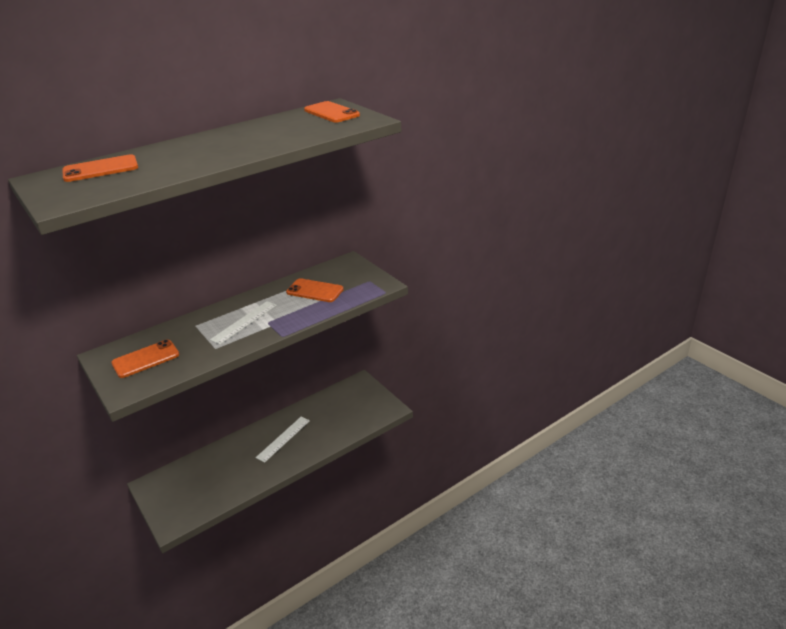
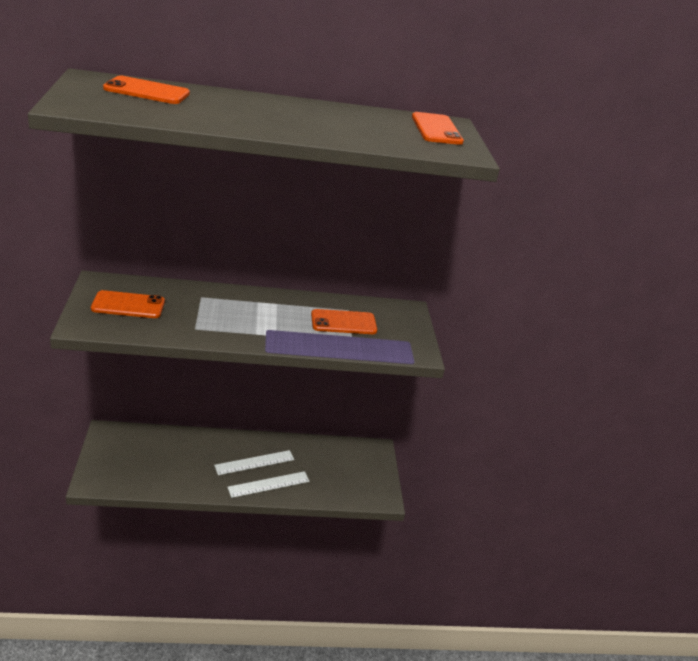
camera: 25 degrees right, 0 degrees up
(244, 322) = (246, 317): white ruler -> white ruler (269, 484)
(315, 291) = (343, 322): orange phone -> orange phone turned 60 degrees counterclockwise

